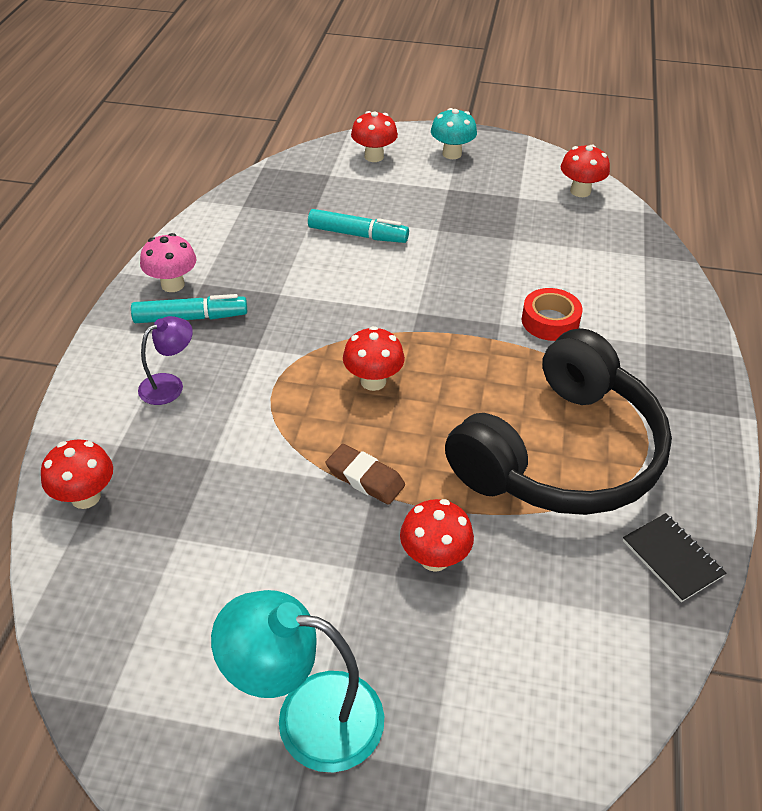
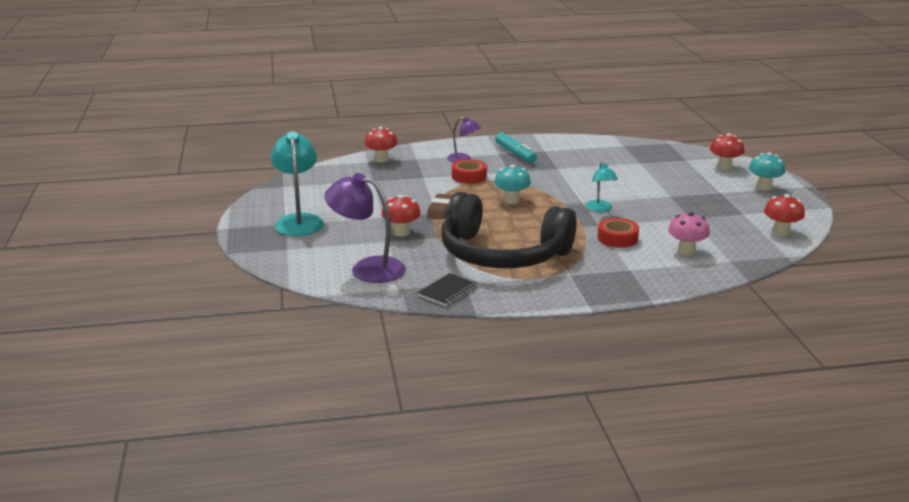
camera: 70 degrees right, 20 degrees down
(172, 284) = (536, 145): pink mushroom -> pink mushroom (686, 251)
(247, 400) = (469, 176): none -> red tape
(358, 235) = (635, 176): turquoise marker -> none
(373, 381) = (512, 200): red mushroom -> turquoise mushroom
(449, 303) = (600, 209): none -> turquoise lamp
(562, 648) = (367, 268): none -> purple lamp

